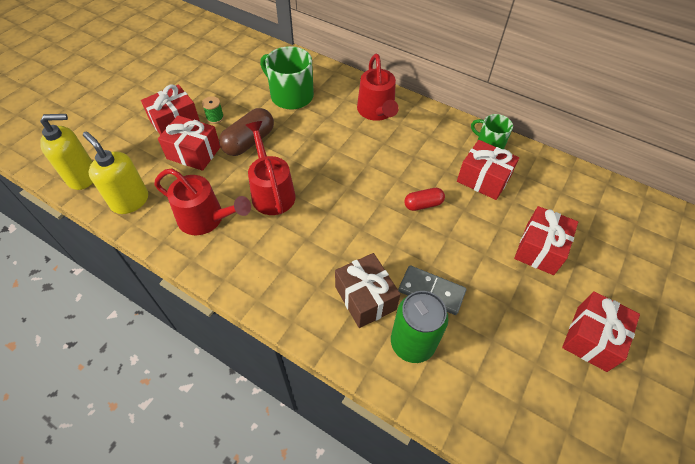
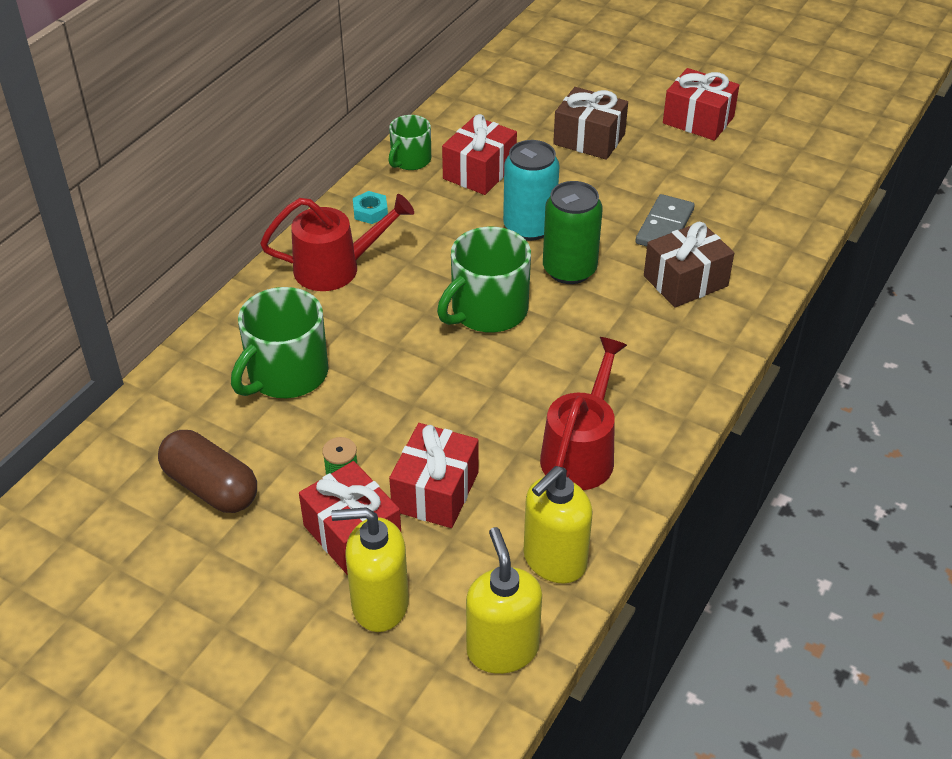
camera: 90 degrees left, 10 degrees down
(128, 132) = (379, 604): none -> yellow soap dispenser
(249, 141) = (406, 419): brown capsule -> brown capsule (211, 487)
(271, 191) = (517, 381): red watering can -> none
(337, 179) = (488, 310): none -> green mug
(412, 343) = (736, 244): green can -> green can (569, 270)
(423, 204) = (529, 227): red capsule -> turquoise can
(431, 125) = (370, 212): none -> turquoise nut
(539, 249) = (589, 139): red gift -> brown gift

